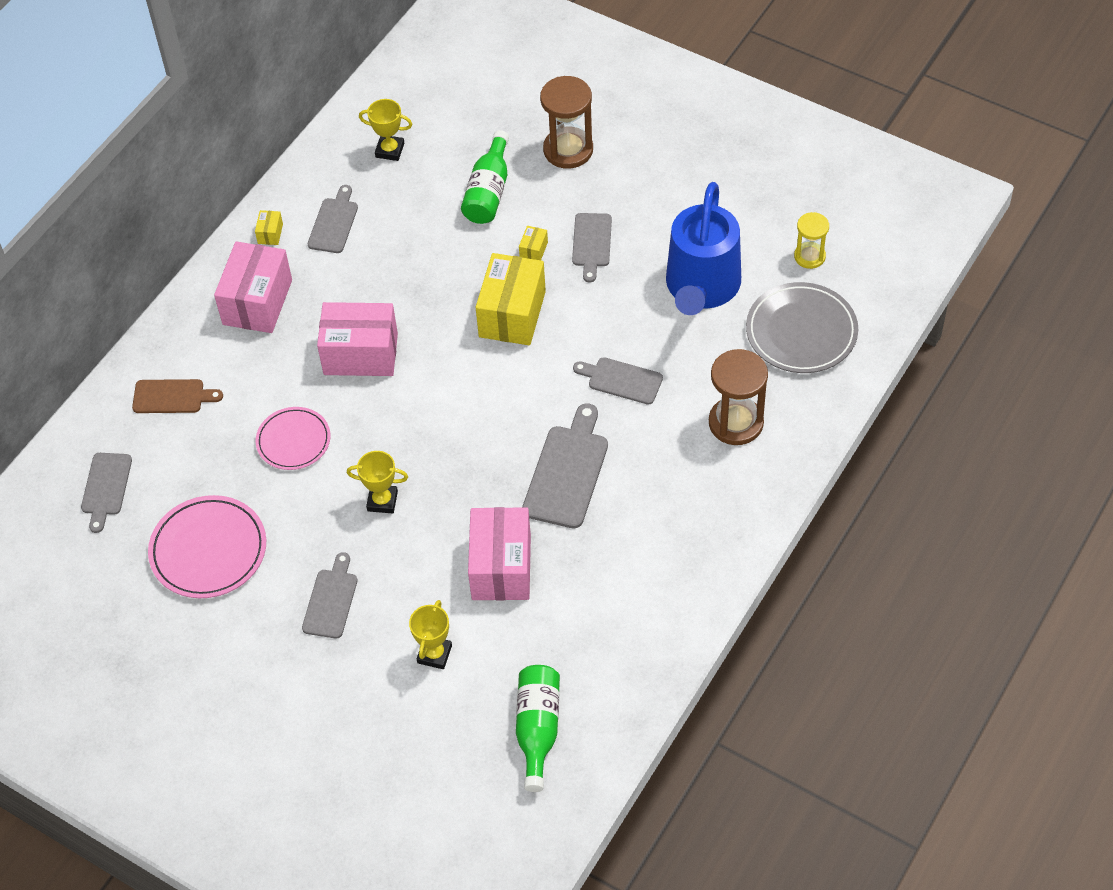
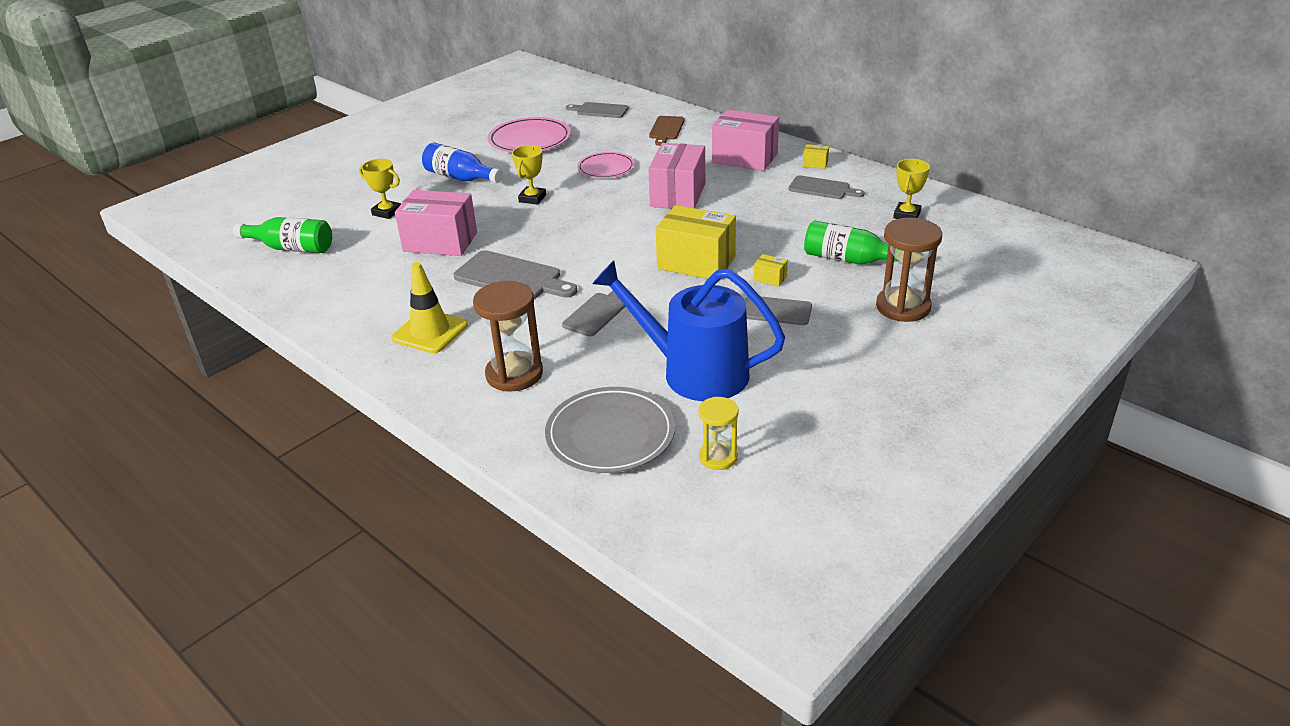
camera: 100 degrees right, 20 degrees down
(331, 600) = (460, 178): grey cutting board -> blue bottle
(683, 515) = (430, 332): none -> yellow traffic cone

